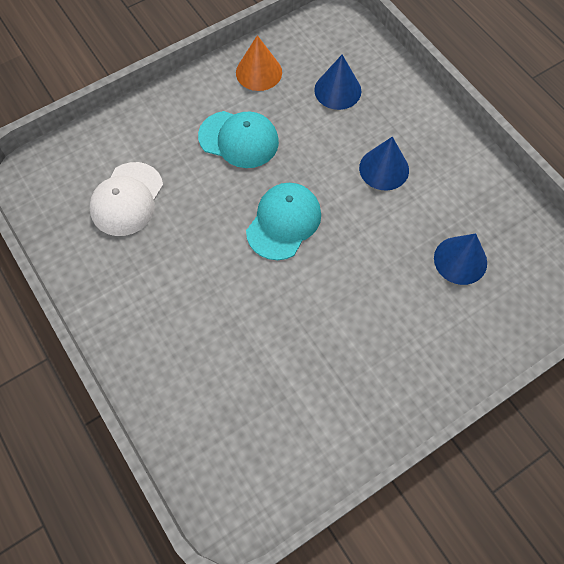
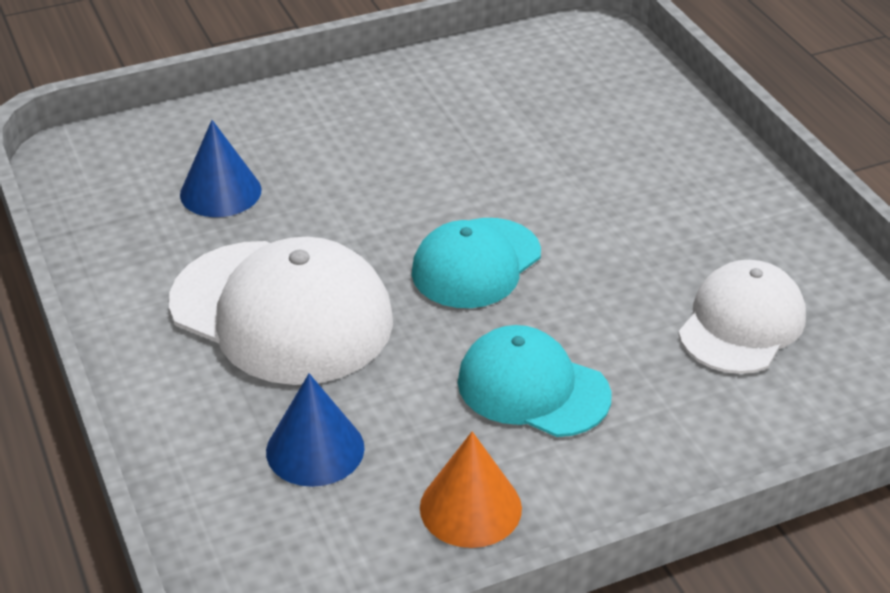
camera: 170 degrees left, 25 degrees down
(384, 169) = (282, 312): blue cone -> white cap

